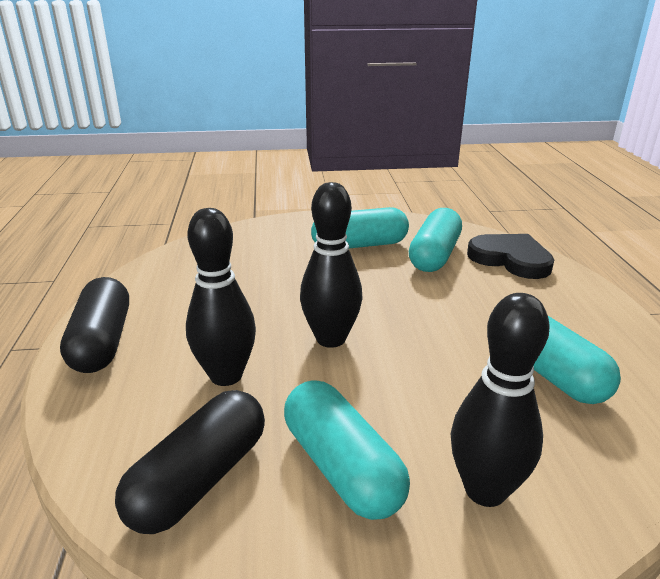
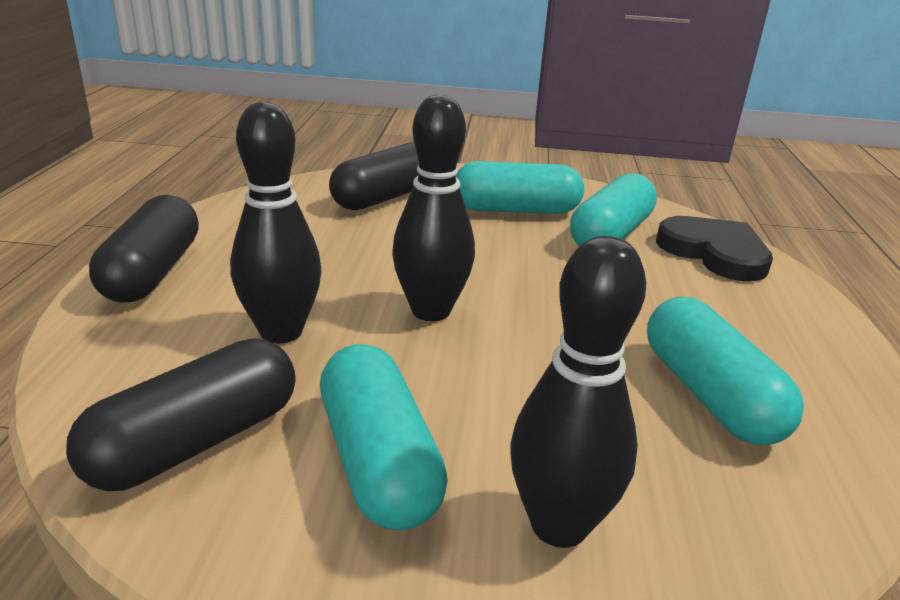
camera: 10 degrees right, 0 degrees up
(258, 249) = (385, 197): none -> black capsule

